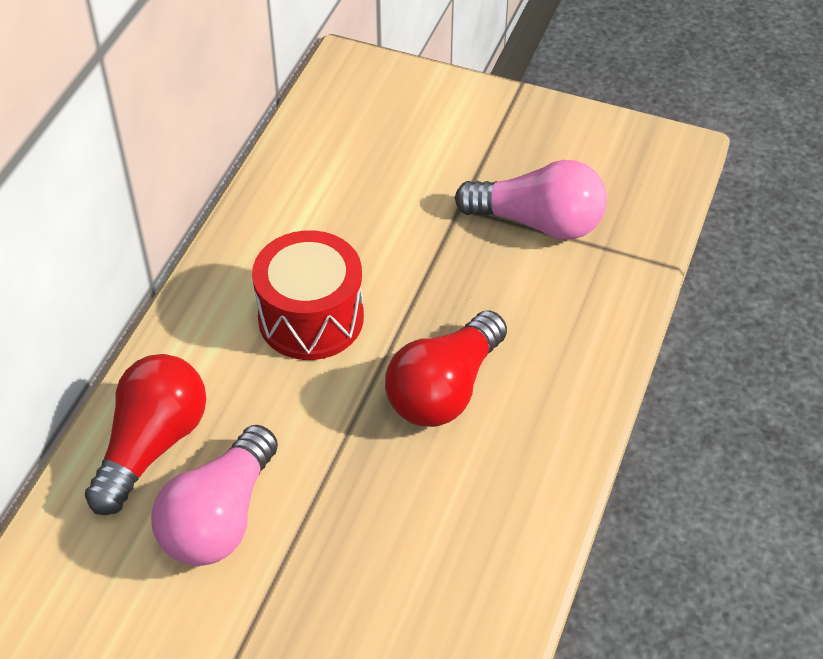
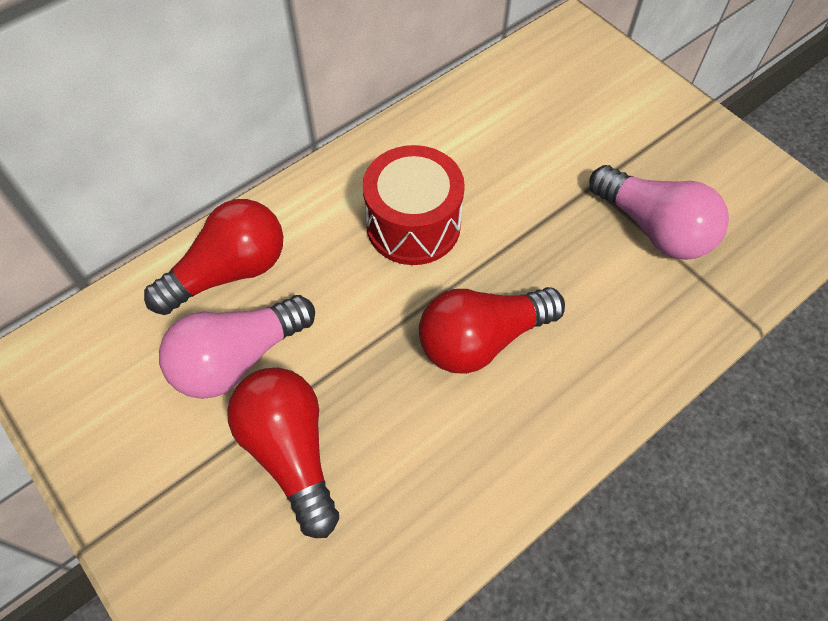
camera: 30 degrees right, 10 degrees up
(330, 571) = (290, 451): none -> red light bulb

